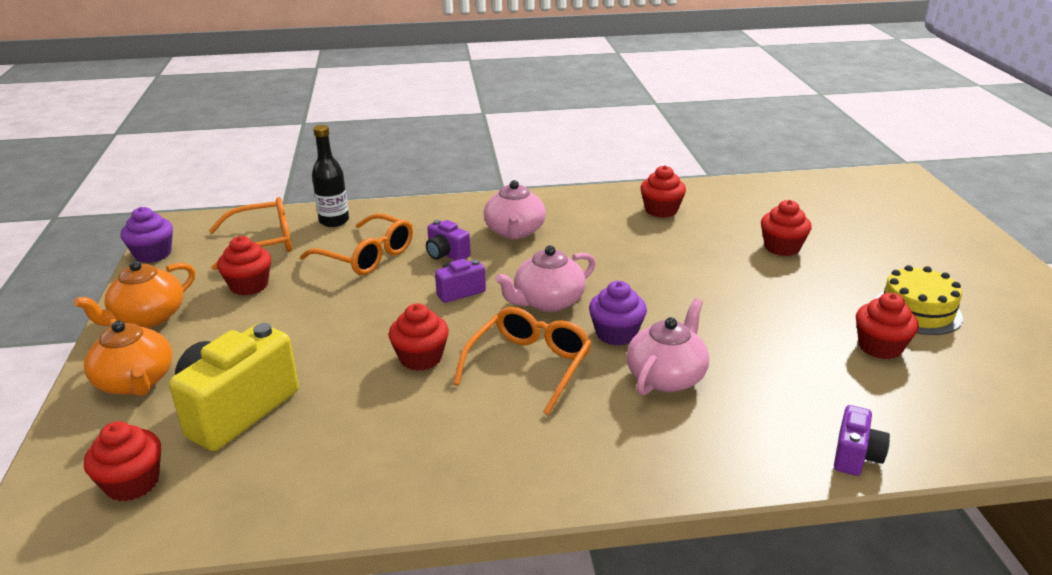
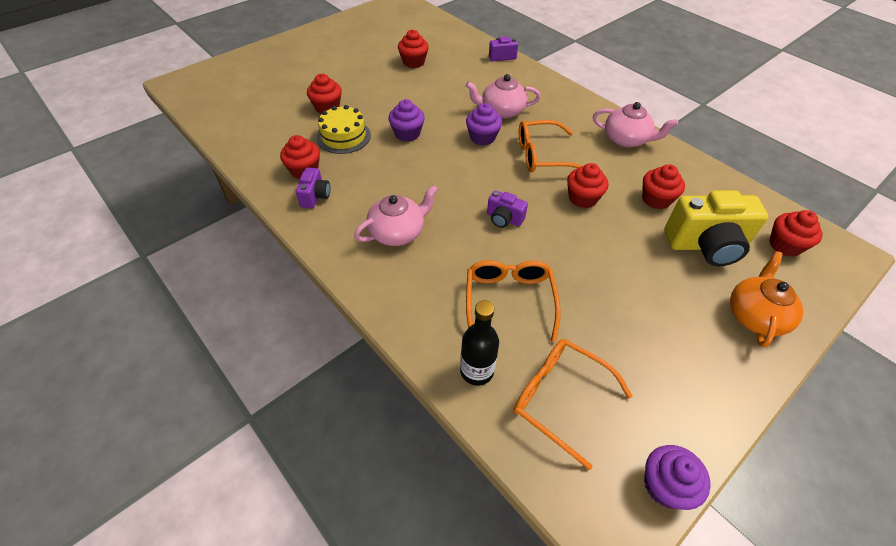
camera: 125 degrees left, 20 degrees up
(148, 317) = (717, 380): orange teapot -> none
(249, 285) = (618, 347): red cupcake -> red cupcake (656, 199)
(446, 254) = (464, 252): purple camera -> purple camera (315, 196)
(547, 301) = (476, 174): pink teapot -> pink teapot (626, 139)
(676, 283) = (407, 134): none -> purple cupcake
(917, 311) = (369, 57): yellow cake -> yellow cake (343, 136)

